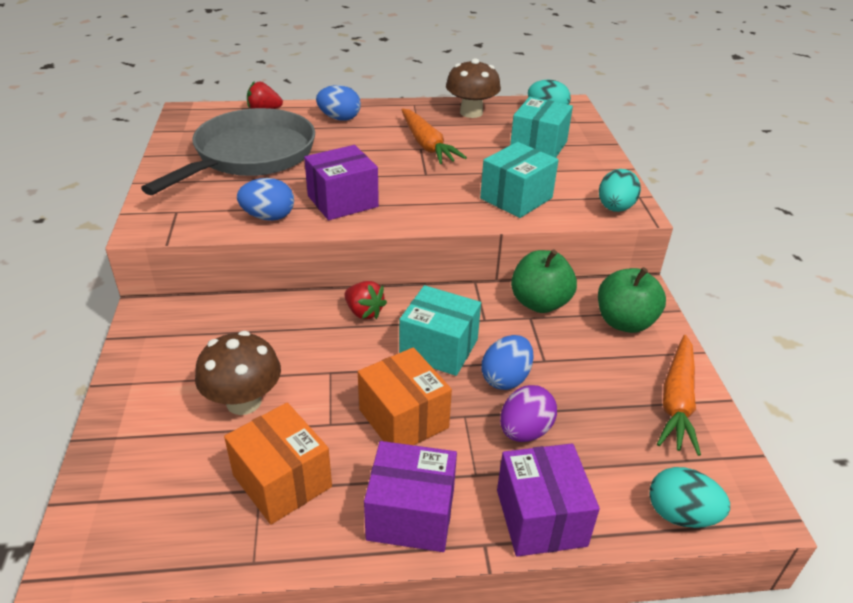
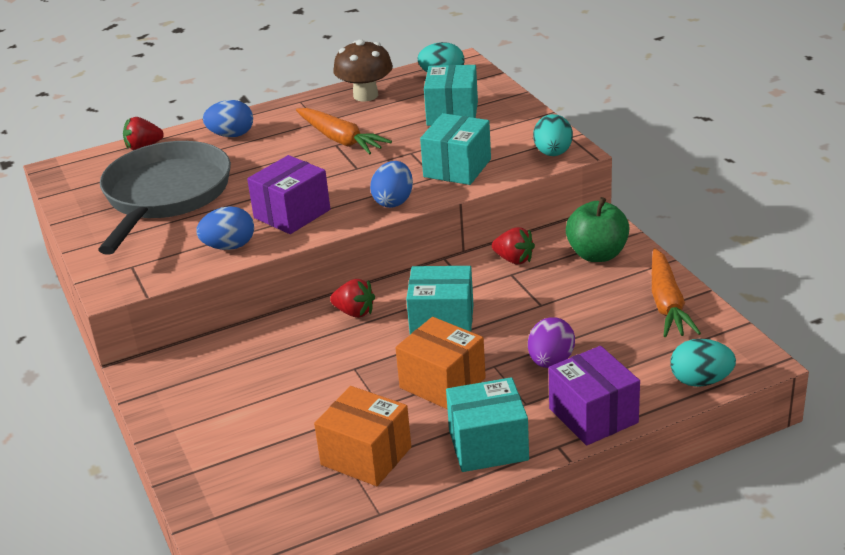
camera: 15 degrees left, 5 degrees down
(244, 402) = (291, 412): brown mushroom -> none
(411, 514) = (488, 445): purple box -> turquoise box
(506, 378) = (514, 328): blue egg -> blue egg (393, 201)
(540, 303) = (514, 259): green apple -> red strawberry

